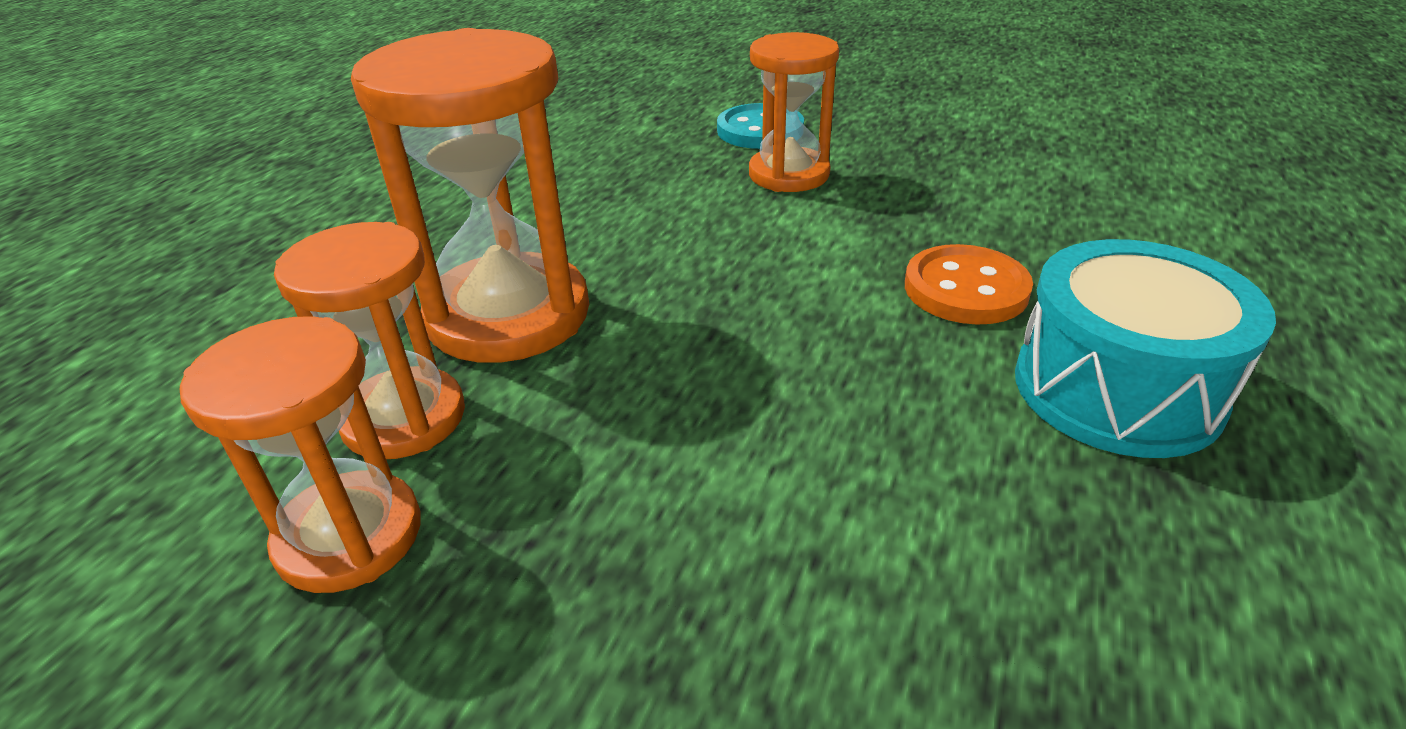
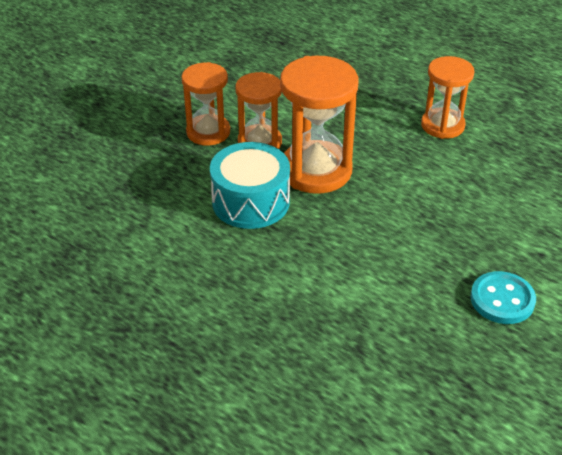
camera: 105 degrees right, 5 degrees up
(789, 174) = (426, 295): orange hourglass -> orange hourglass (442, 125)
(965, 289) = (268, 324): orange button -> none
(1117, 388) = (172, 341): turquoise drum -> turquoise drum (250, 202)

